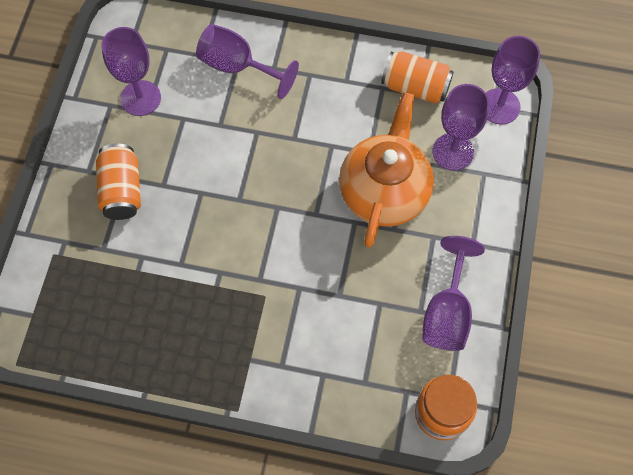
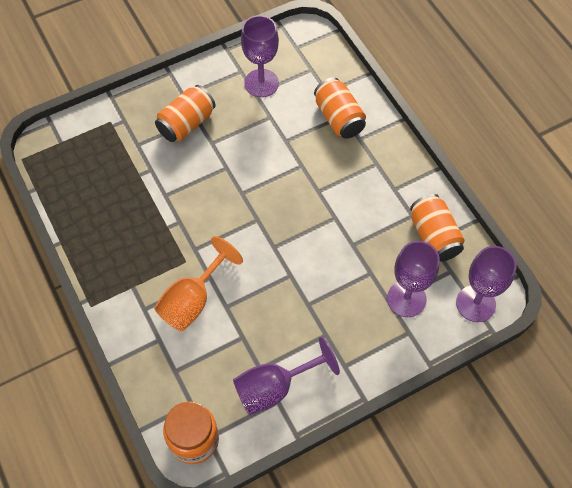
camera: 50 degrees right, 5 degrees down
(237, 66) = (339, 118): purple goblet -> orange can
(309, 318) = (192, 300): none -> orange goblet
(384, 191) = (331, 277): orange teapot -> none

